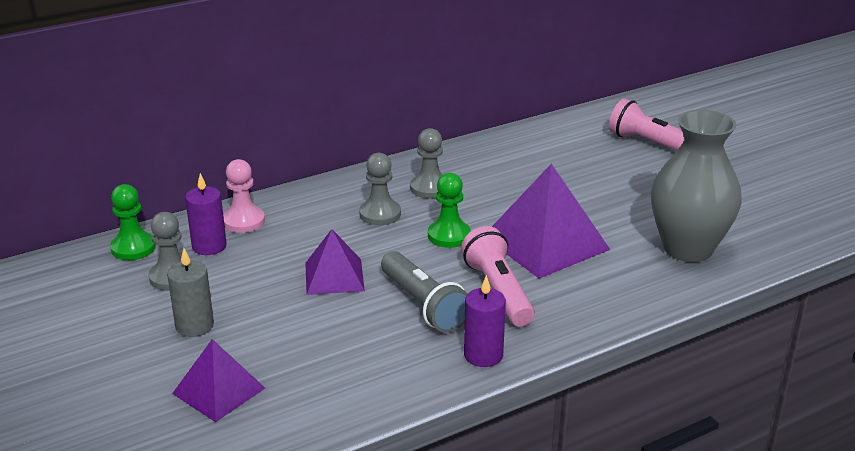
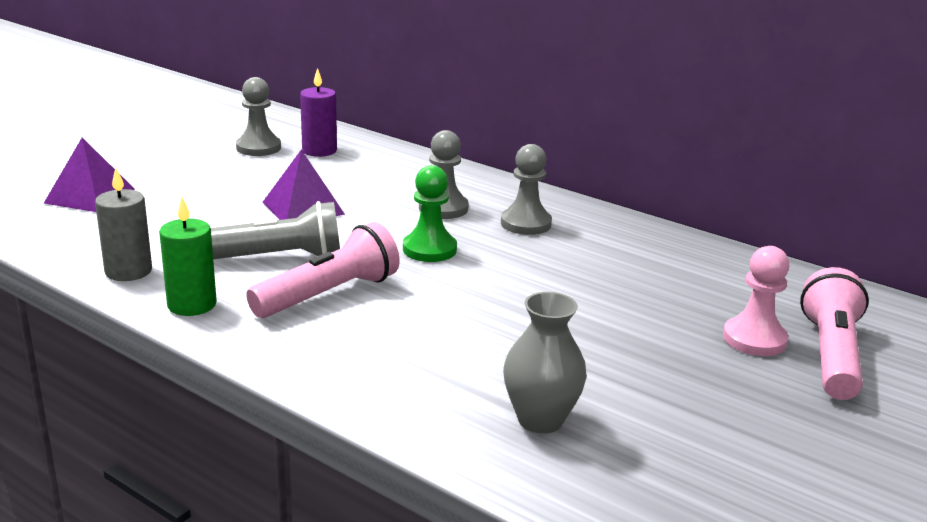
camera: 65 degrees right, 5 degrees down
(133, 248) = (296, 127): green pawn -> none
(194, 326) = (186, 169): grey candle -> grey candle (128, 271)
(243, 221) = (374, 155): pink pawn -> pink pawn (754, 339)
(423, 305) = (275, 258): grey flashlight -> grey flashlight turned 135 degrees counterclockwise
(483, 355) = (192, 305): purple candle -> green candle
(546, 242) = (463, 308): purple pyramid -> none
(688, 249) = (540, 420): grey vase -> grey vase, size x0.57

